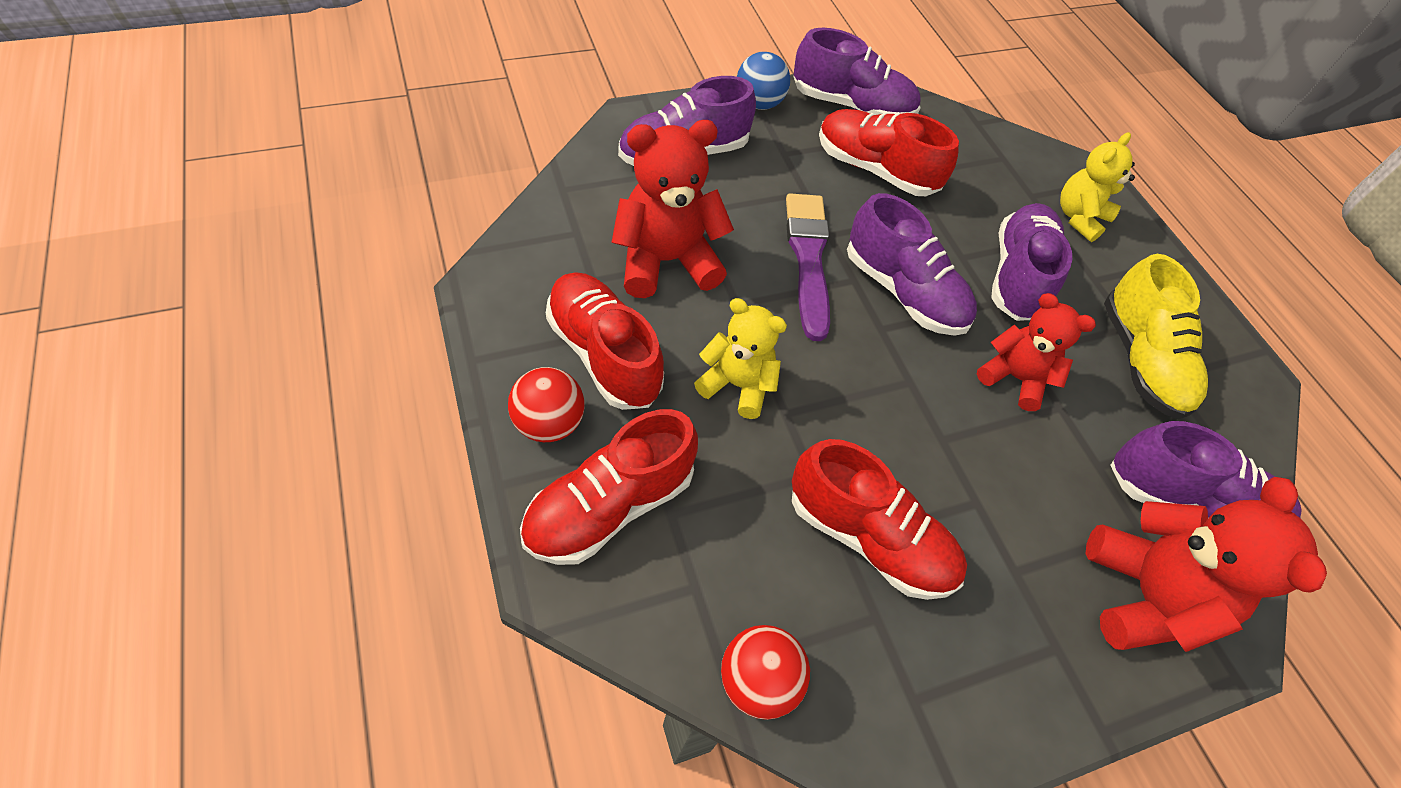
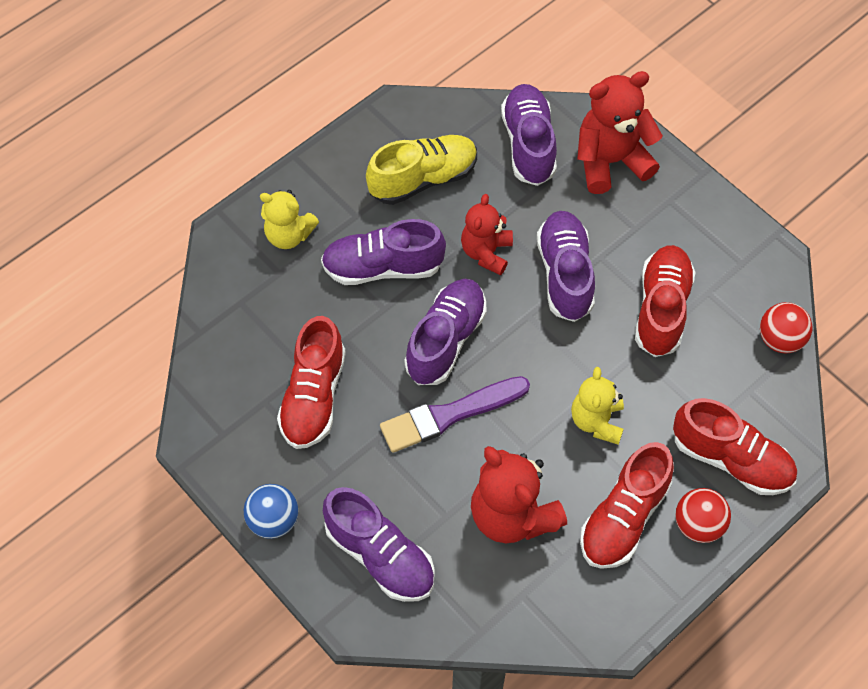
camera: 105 degrees left, 5 degrees up
(851, 106) = (232, 441): purple shoe -> purple shoe (565, 274)

